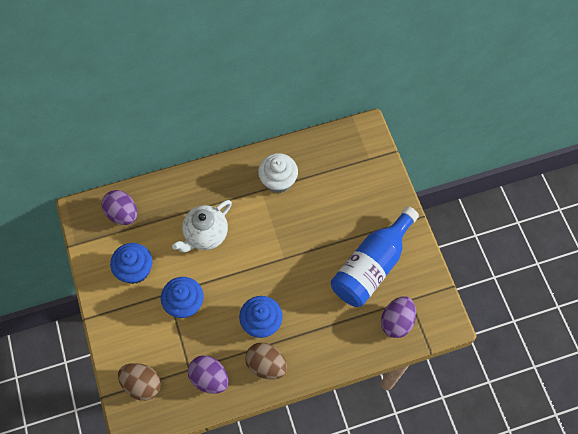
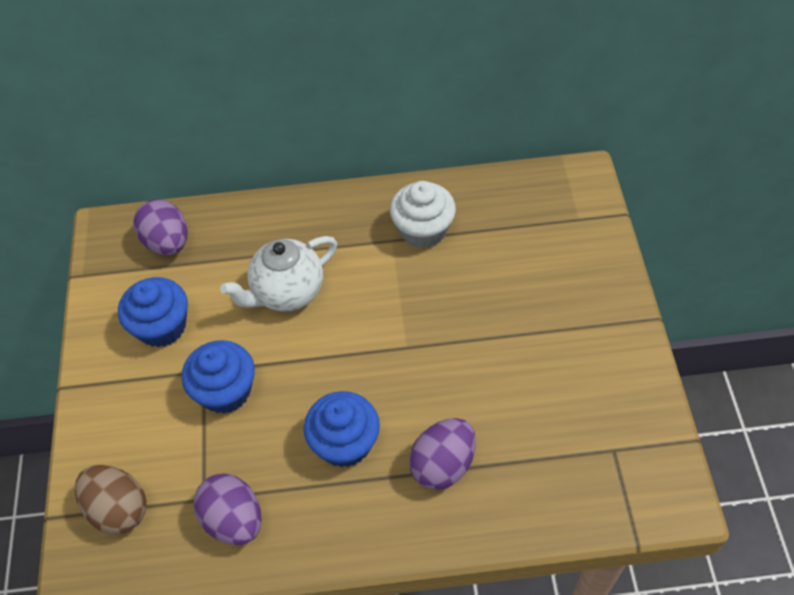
camera: 15 degrees right, 10 degrees down
(266, 365) = (336, 515): brown egg -> none
(372, 266) = (554, 383): blue bottle -> none
(396, 321) = (583, 483): purple egg -> purple egg (443, 465)

